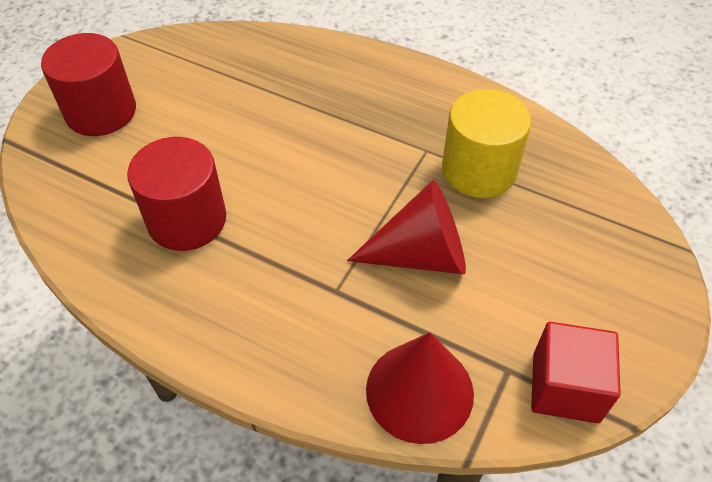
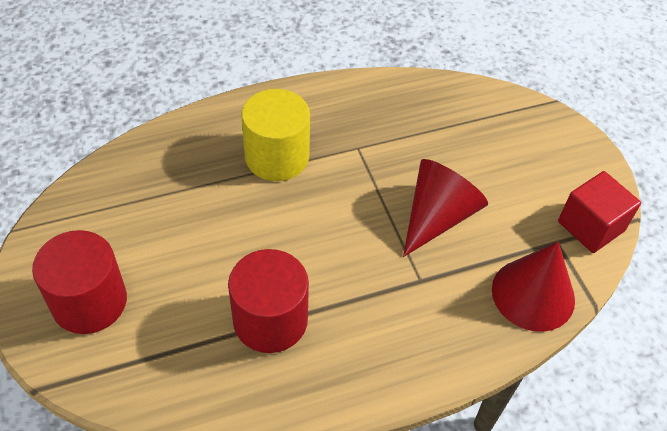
camera: 50 degrees left, 0 degrees up
(479, 170) = (403, 137): yellow cylinder -> yellow cylinder (277, 157)

